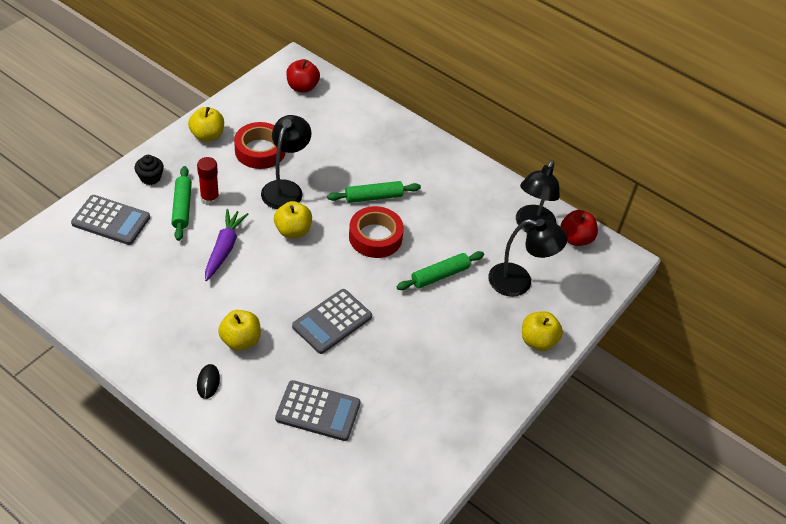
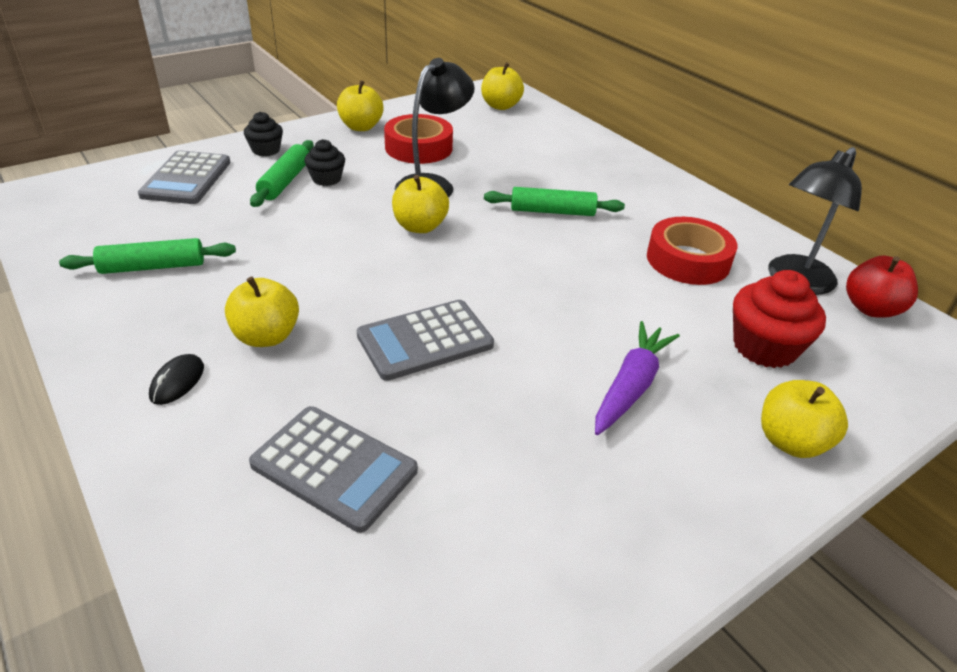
camera: 20 degrees right, 10 degrees down
(111, 220) = (186, 179): grey calculator -> grey calculator turned 60 degrees clockwise
(210, 199) = (326, 179): red glue stick -> black cupcake
(224, 248) = (313, 229): purple carrot -> purple carrot (631, 386)
(302, 87) = (500, 106): red apple -> yellow apple
(375, 237) = (538, 253): red tape -> red tape (688, 260)
(440, 275) = (626, 314): green rolling pin -> green rolling pin (153, 267)
(519, 282) = (764, 347): black lamp -> red cupcake

